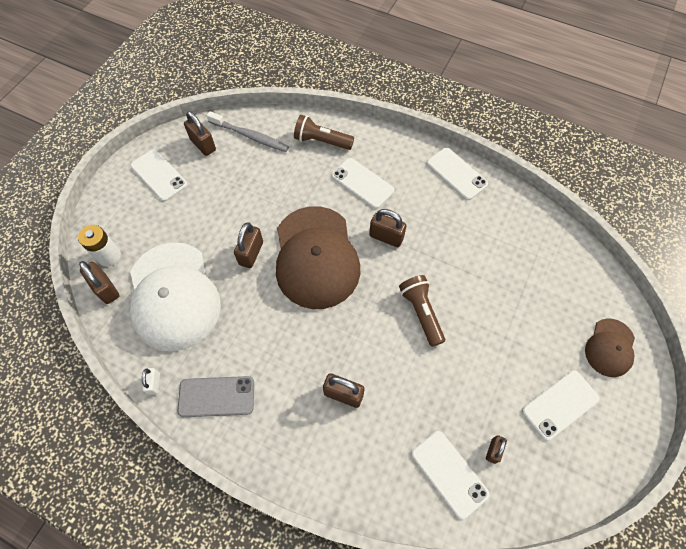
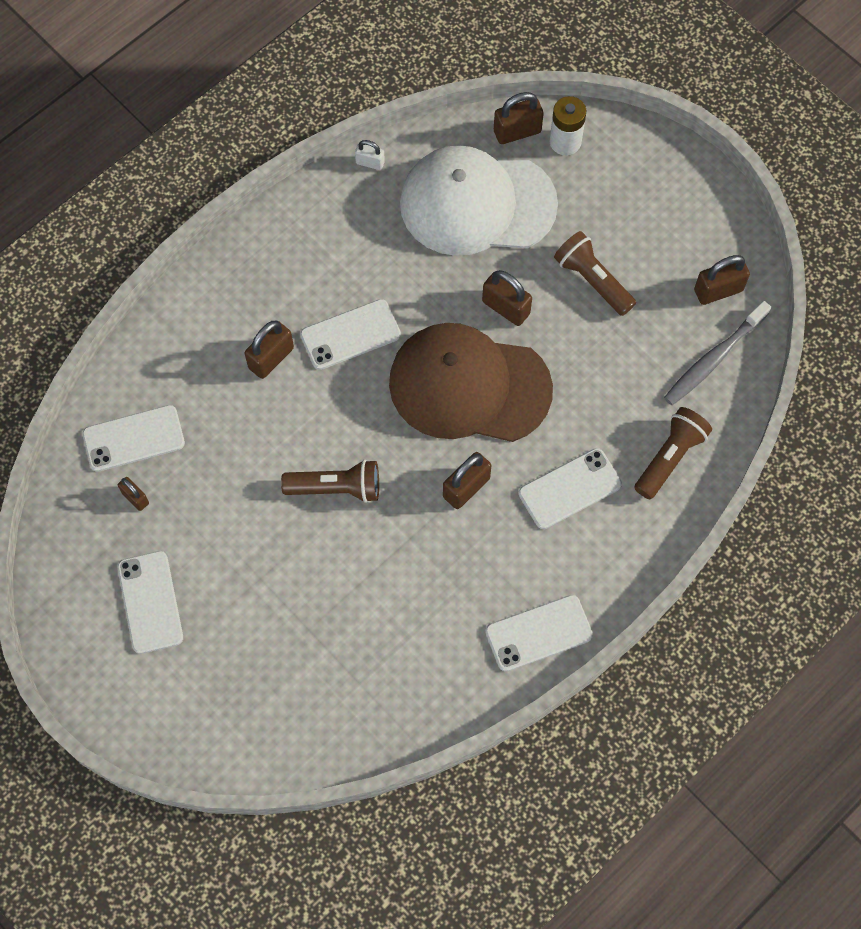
camera: 110 degrees right, 5 degrees up
(159, 175) = (679, 222): white phone -> white phone (350, 335)
(215, 210) = (592, 280): none -> brown flashlight
(216, 396) = (327, 223): grey phone -> none
(610, 347) = (190, 707): brown cap -> none

